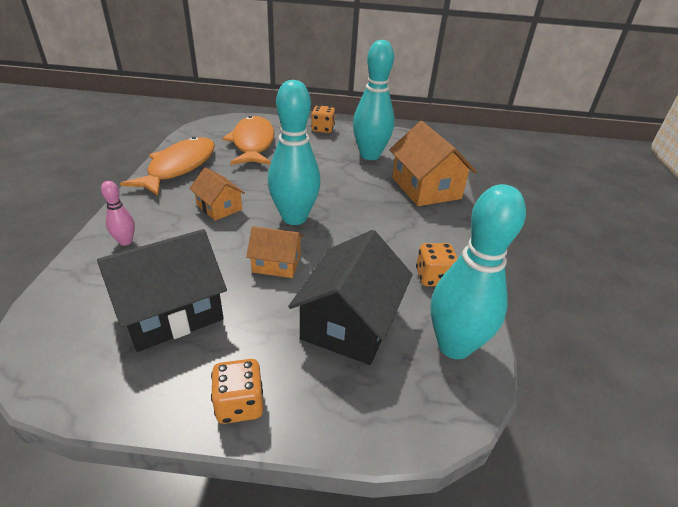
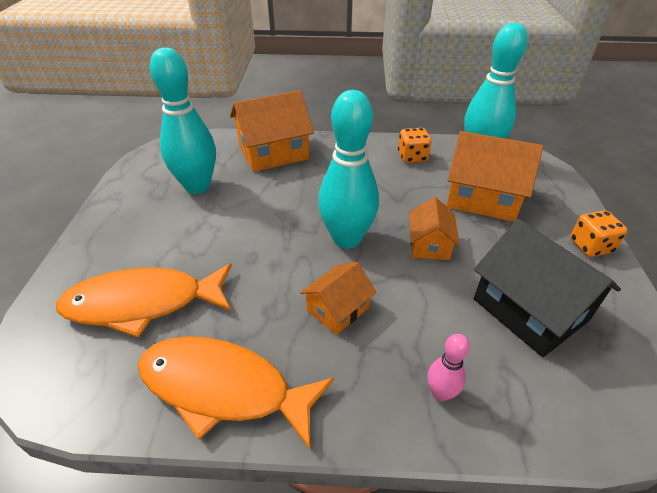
camera: 90 degrees left, 5 degrees up
(322, 129) = (107, 229): orange dice -> none
(350, 322) = (482, 197): black house -> orange house

